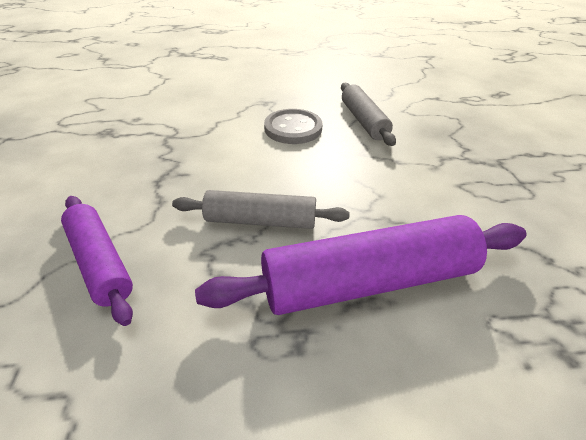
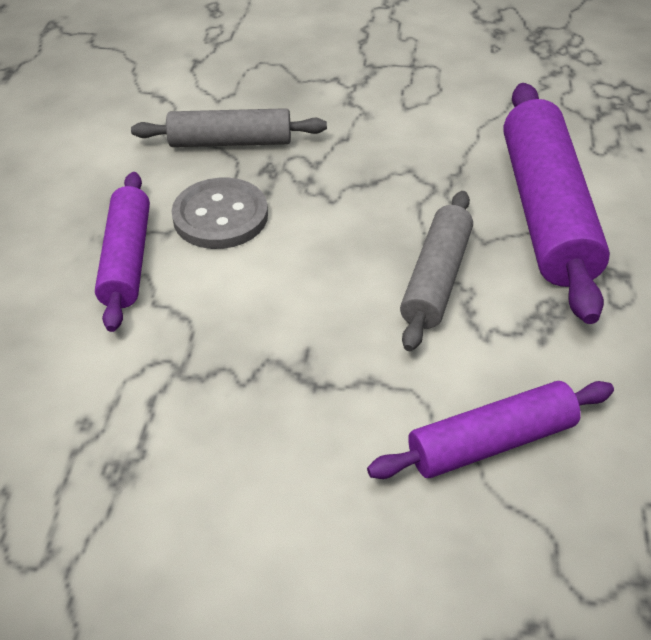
camera: 75 degrees left, 5 degrees up
(248, 109) = (127, 259): none -> purple rolling pin

